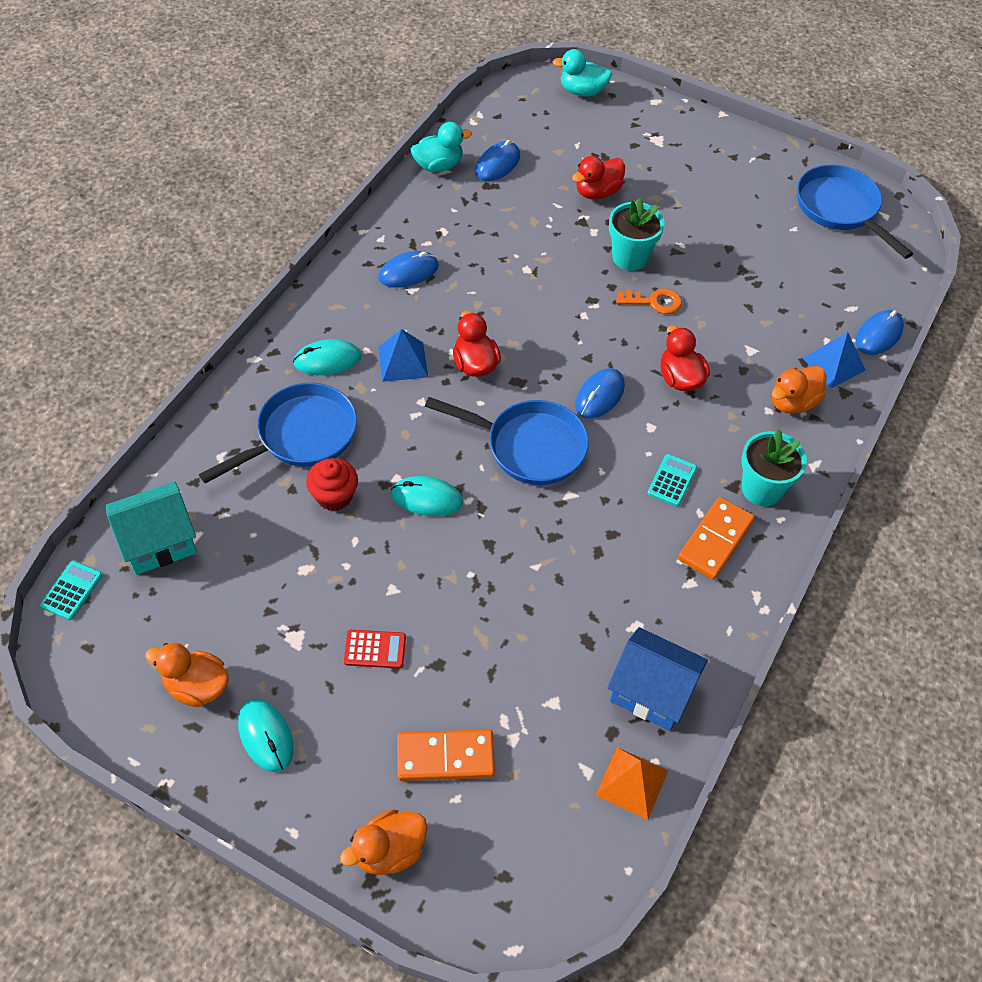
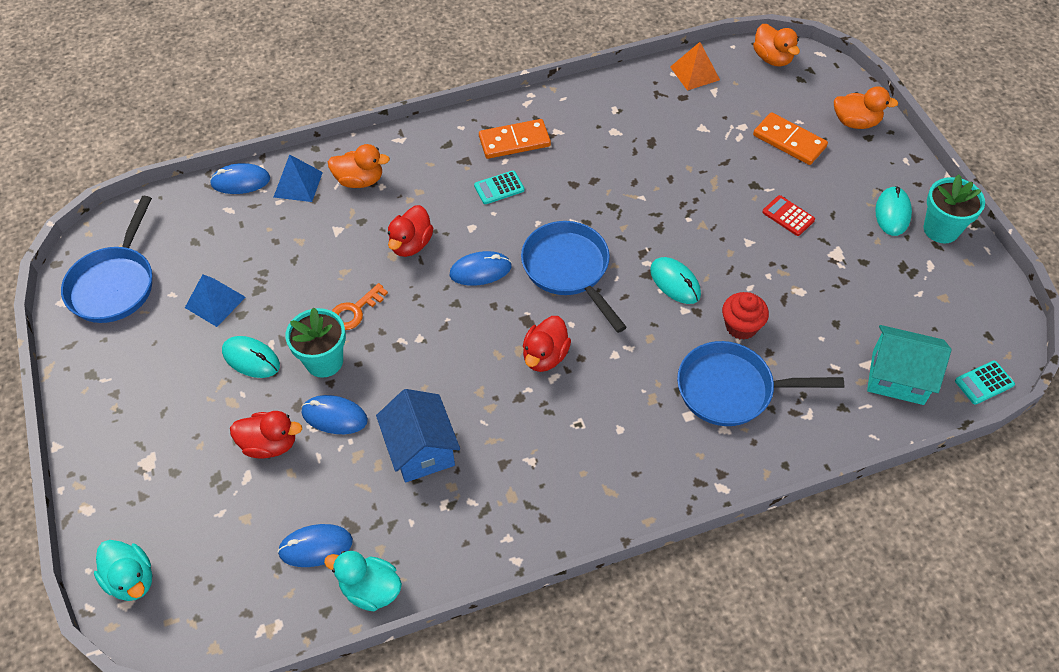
camera: 135 degrees left, 0 degrees up
(197, 686) = (922, 265): orange duck -> orange duck (772, 58)
(327, 360) = (659, 442): turquoise mouse -> turquoise mouse (251, 359)
(403, 361) = (599, 398): blue pyramid -> blue pyramid (215, 302)
(408, 272) = (517, 481): blue mouse -> blue mouse (334, 416)
(651, 692) = (641, 100): blue house -> blue house (421, 449)
(654, 302) = (355, 311): orange key -> orange key turned 90 degrees counterclockwise
(761, 489) = (450, 148): turquoise flower pot -> turquoise flower pot (941, 229)

